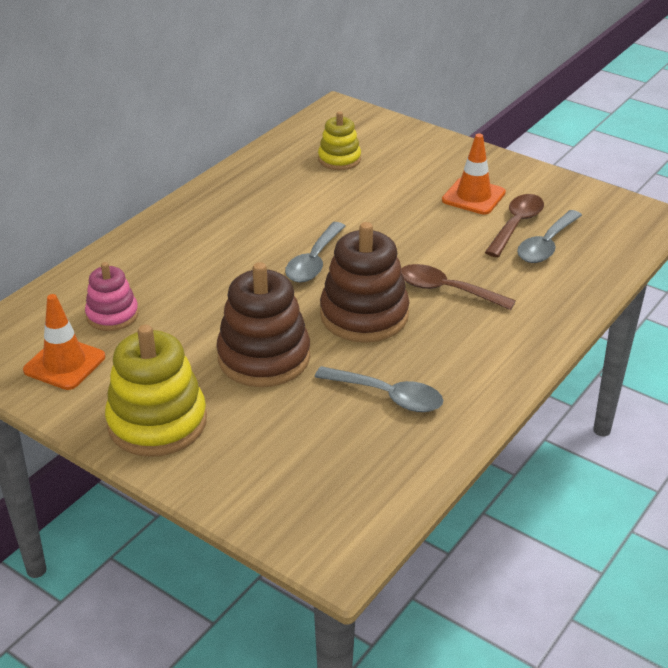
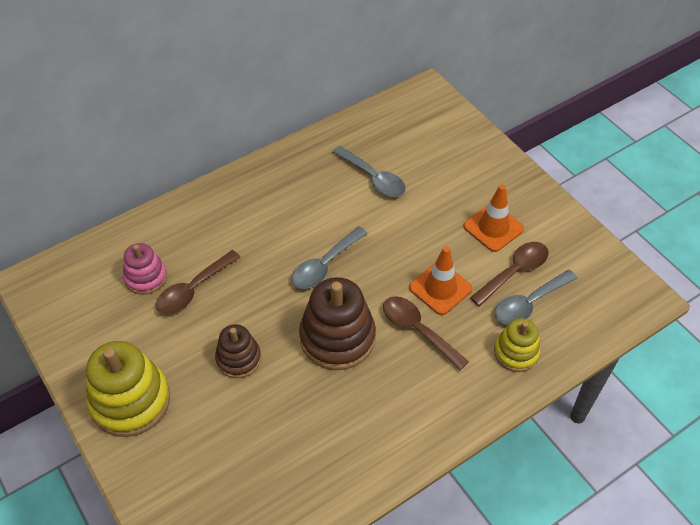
camera: 20 degrees right, 15 degrees up
(64, 364) = (90, 318): orange traffic cone -> orange traffic cone (440, 288)
(176, 313) = (193, 289): none -> brown spoon
(264, 357) = (238, 359): brown stacking toy -> brown stacking toy, size x0.59
(339, 159) = (399, 152): yellow stacking toy -> yellow stacking toy (516, 352)
(388, 396) = (315, 432): grey spoon -> grey spoon (373, 178)

